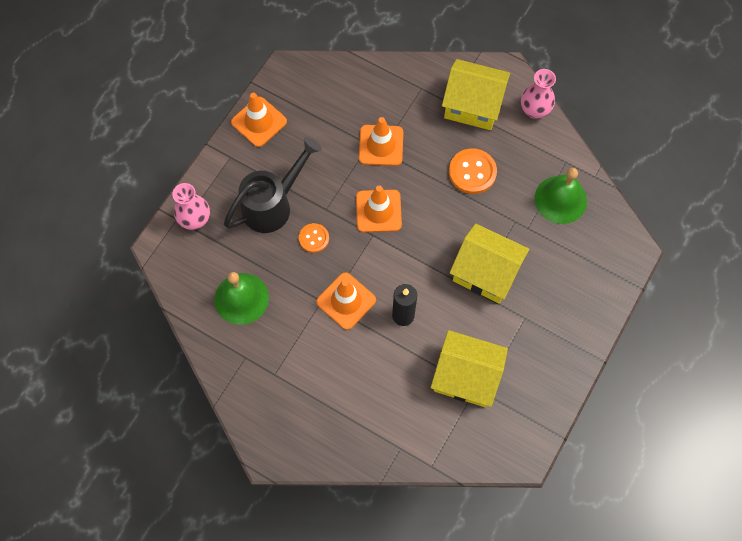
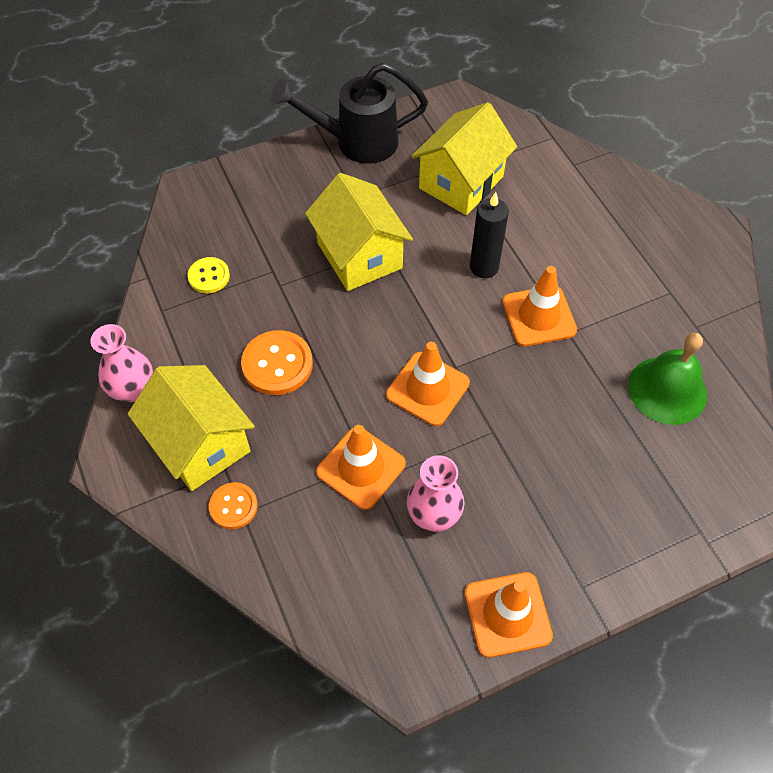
camera: 145 degrees left, 10 degrees down
(195, 219) = (681, 524): pink vase -> pink vase (434, 514)
(273, 204) = (559, 479): black watering can -> black watering can (356, 142)
(314, 238) = (532, 405): orange button -> orange button (233, 506)
(466, 376) = (461, 182): yellow house -> yellow house turned 75 degrees clockwise
(560, 199) = (209, 276): green bell -> yellow button

